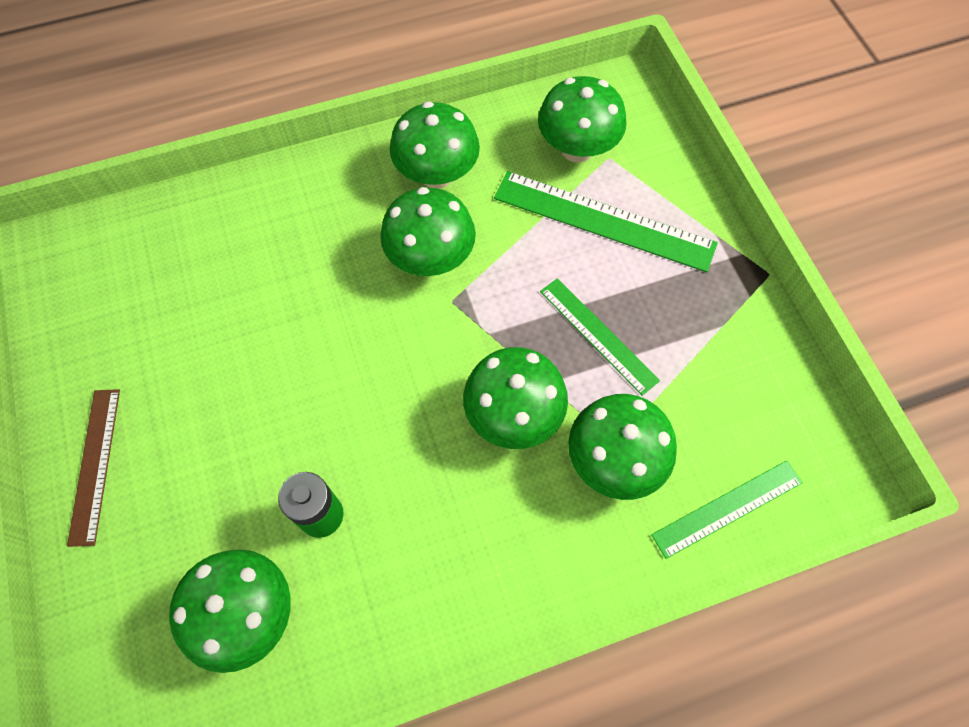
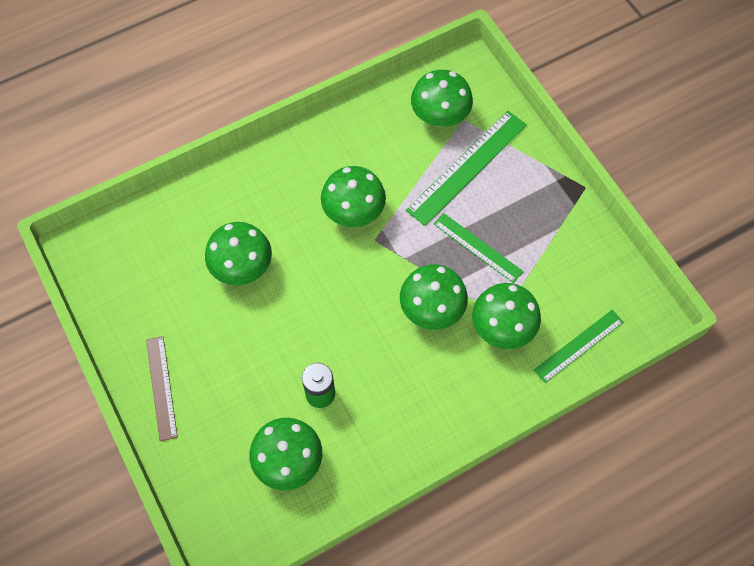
camera: 10 degrees left, 0 degrees up
(437, 174) = (344, 151): green mushroom -> green mushroom (242, 267)
(603, 221) = (467, 167): green ruler -> green ruler turned 60 degrees counterclockwise

